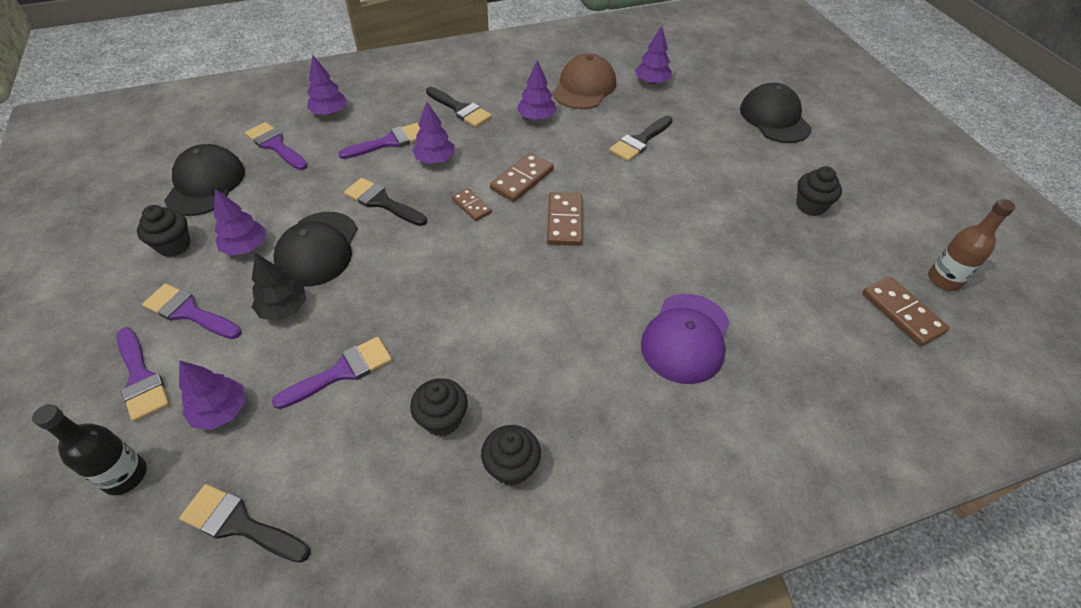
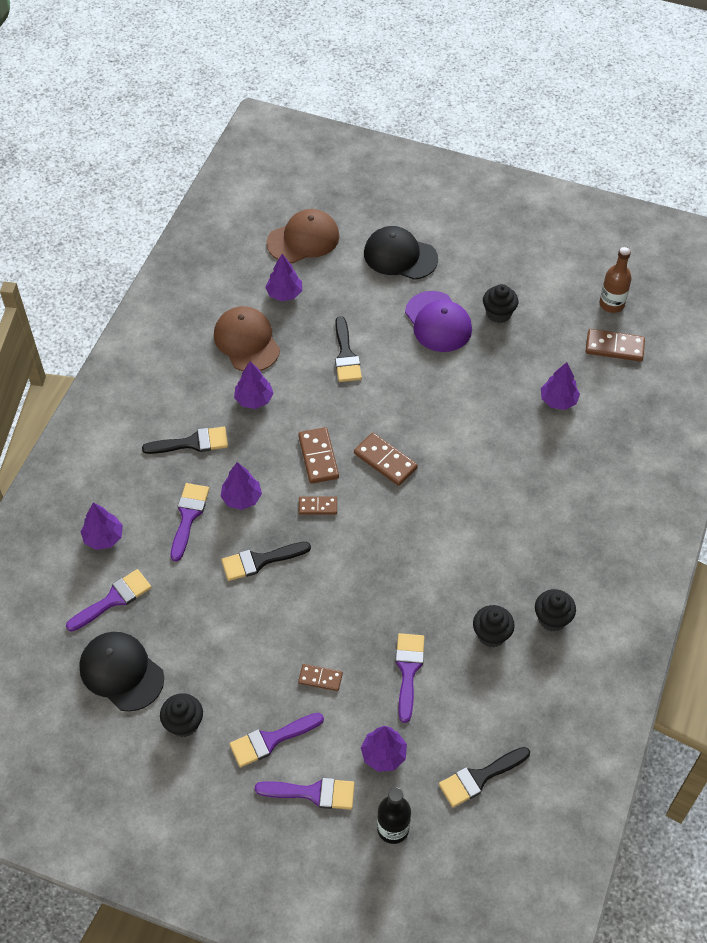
camera: 50 degrees left, 5 degrees up
(246, 247) = (230, 675): purple tree -> purple tree (558, 400)
(275, 145) = (114, 599): purple brush -> purple brush turned 150 degrees clockwise
(284, 309) = (320, 678): black tree -> brown domino
(317, 249) = (275, 629): black cap -> none
(686, 338) = (540, 468): purple cap -> purple cap (438, 322)
(712, 65) = (303, 239): none -> brown cap

